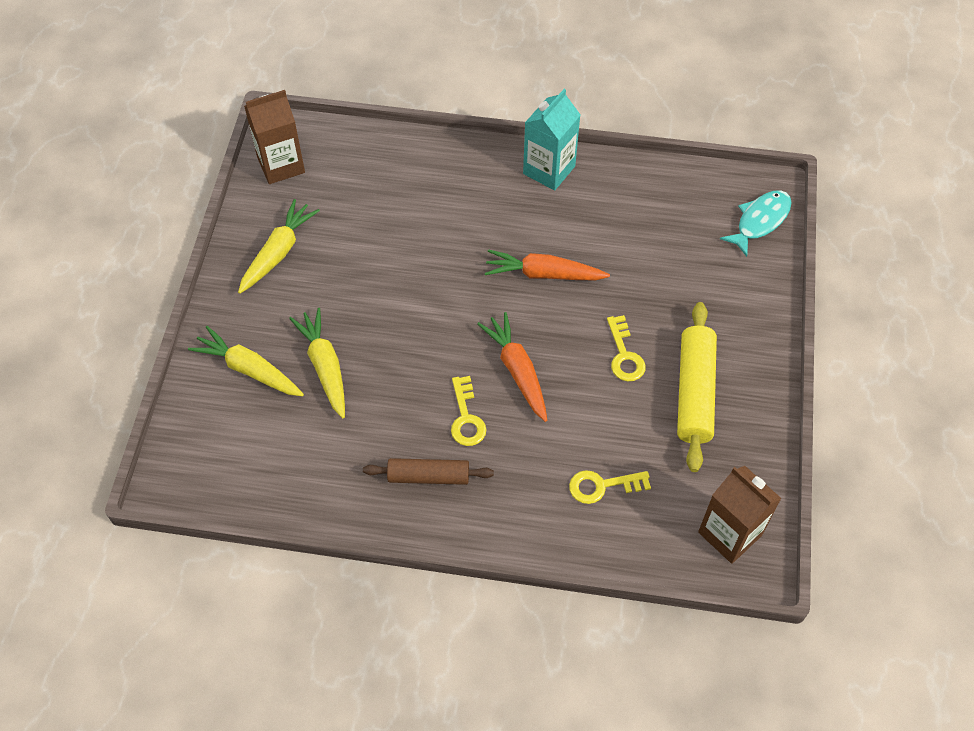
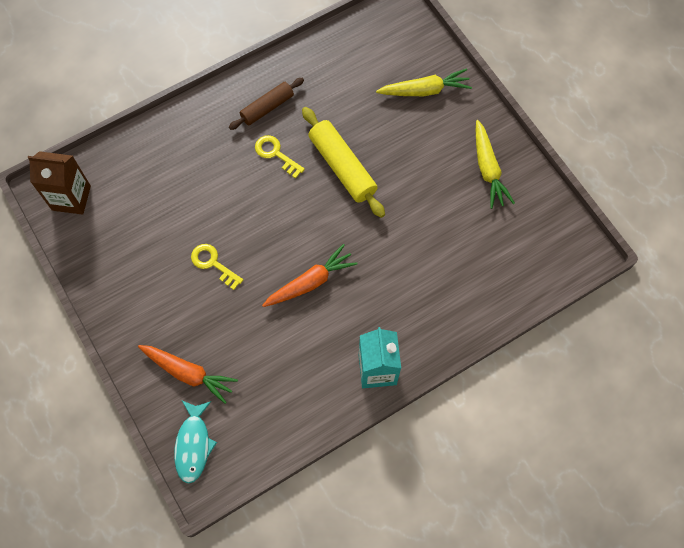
camera: 140 degrees right, 10 degrees up
(281, 165) = (555, 229): brown carton -> none
(325, 367) = (384, 123): yellow carrot -> none
(517, 371) = (270, 204): orange carrot -> orange carrot (188, 373)
(602, 486) = (165, 172): yellow key -> none
(694, 392) = (150, 271): yellow rolling pin -> yellow rolling pin (342, 167)

